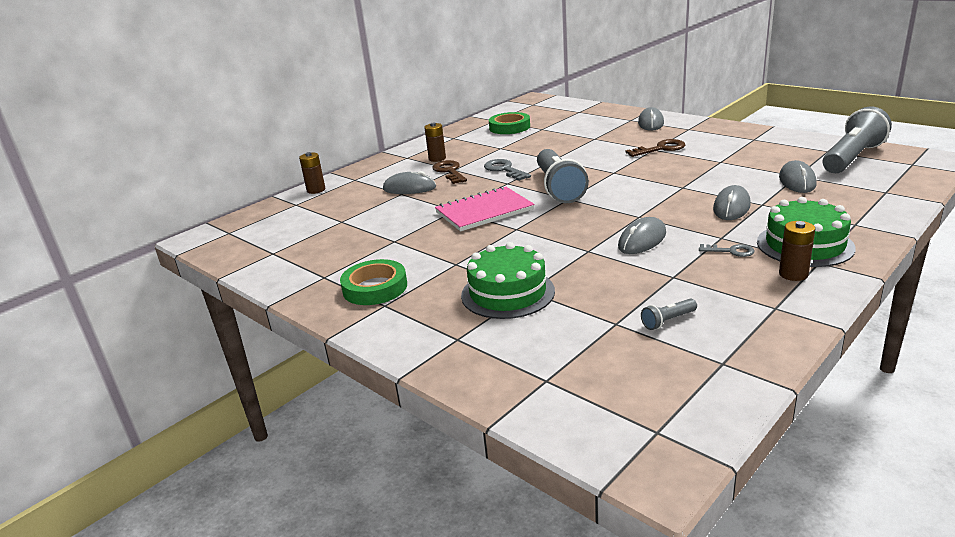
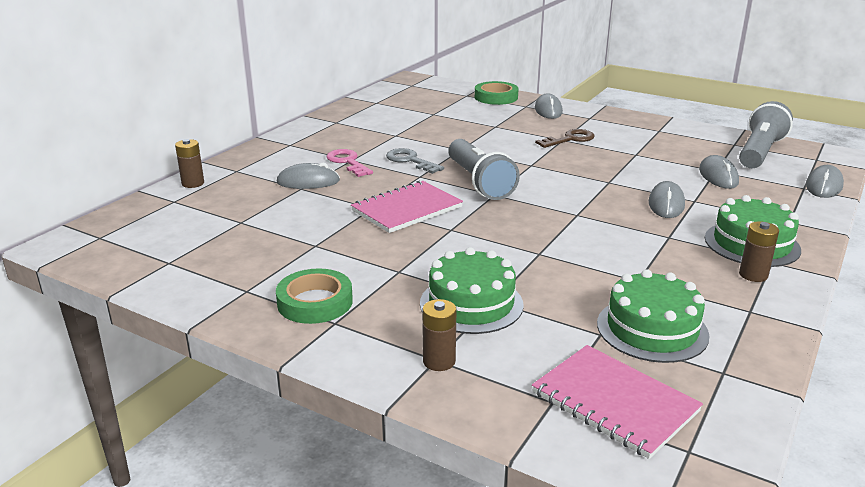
camera: 15 degrees left, 0 degrees up
(437, 158) = (327, 146): brown battery -> brown battery (439, 361)
(449, 171) = (348, 162): brown key -> pink key
(509, 127) = (396, 111): green tape -> green tape (496, 97)
(603, 384) = (614, 402): none -> pink notebook
(642, 240) = (591, 241): grey mouse -> grey mouse (824, 186)
(668, 321) = (652, 329): grey flashlight -> green cake
(731, 251) = (684, 251): grey key -> none

